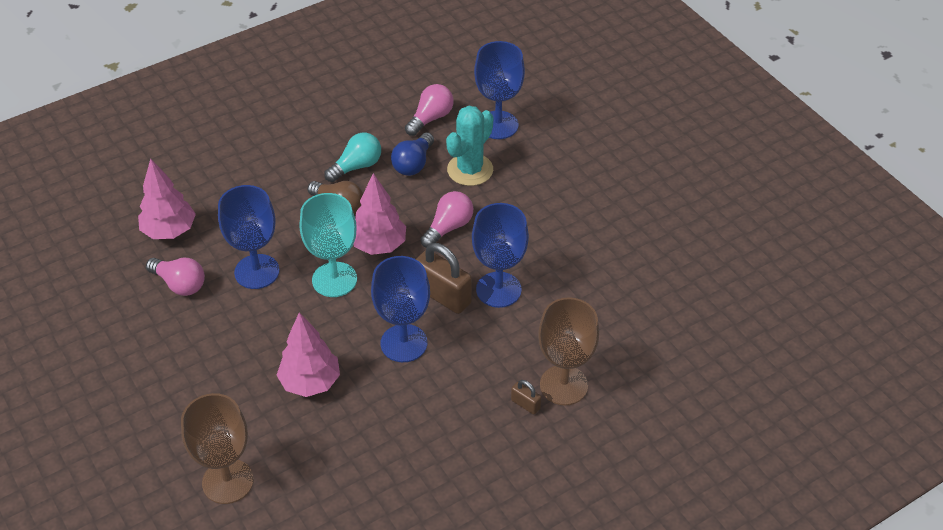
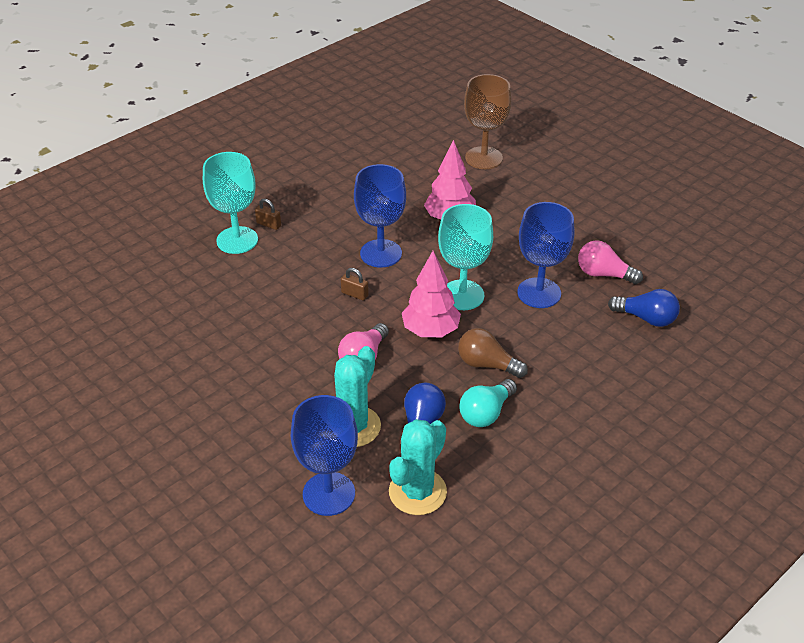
camera: 170 degrees right, 5 degrees down
(169, 231) = (646, 318): pink tree -> blue light bulb
(431, 118) = (417, 492): pink light bulb -> turquoise cactus
(443, 295) = (355, 294): brown padlock -> brown padlock, size x0.48
(498, 290) = (302, 305): blue goblet -> none
(563, 385) = (237, 240): brown goblet -> turquoise goblet

